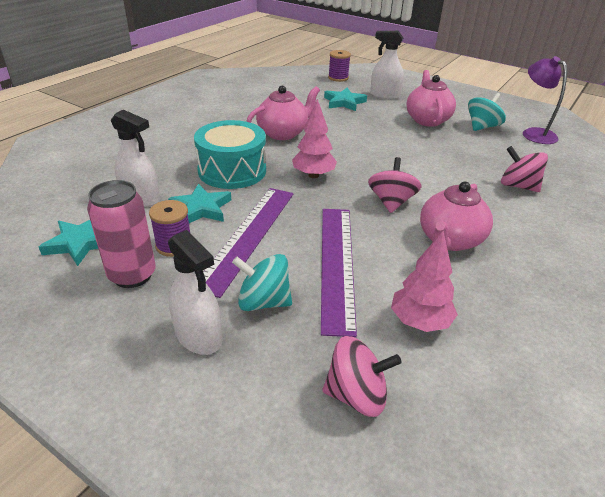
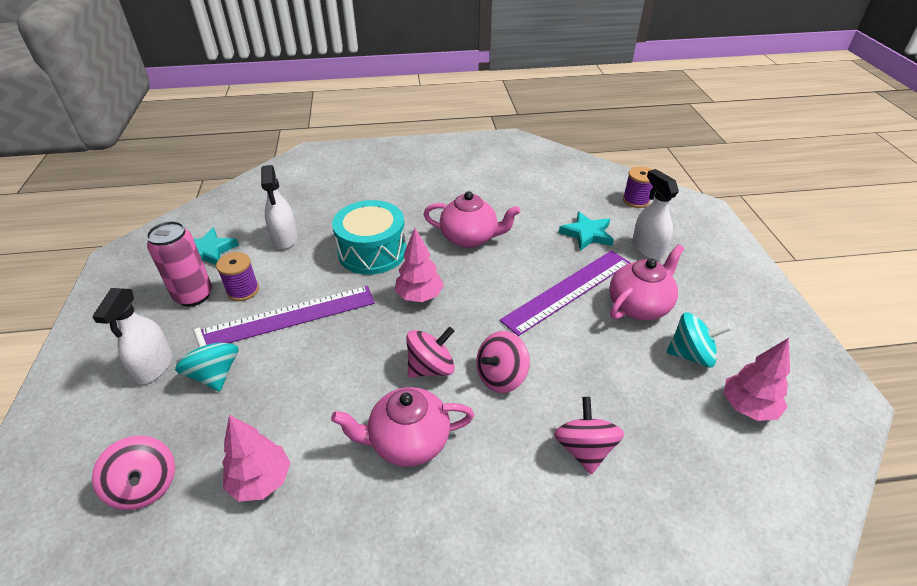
camera: 50 degrees right, 5 degrees up
(201, 208) = (302, 272): turquoise star -> none
(336, 264) = (297, 386): purple ruler -> purple ruler (568, 290)
(431, 183) = (501, 377): none -> pink spinning top
(533, 133) = (748, 407): purple lamp -> pink tree

